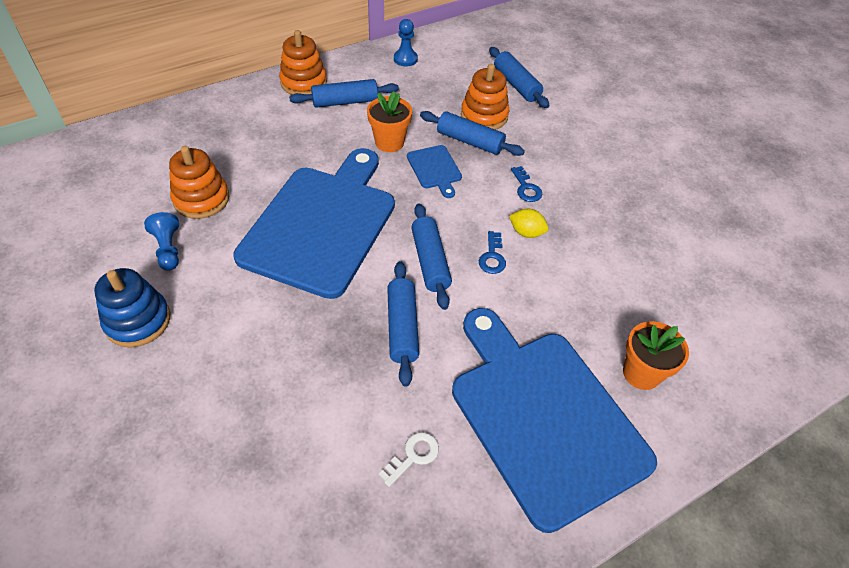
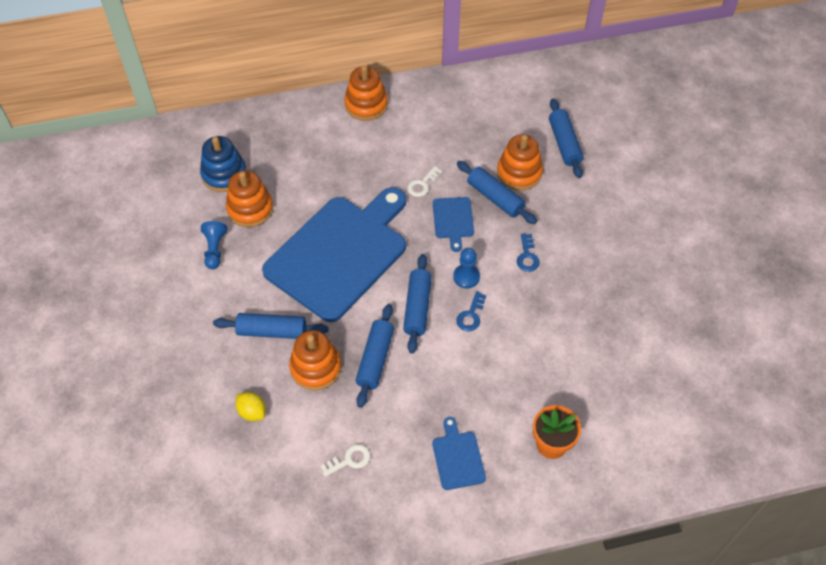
camera: 20 degrees right, 5 degrees up
(138, 321) = (180, 306): blue stacking toy -> blue stacking toy (224, 174)
(333, 354) = (316, 367): none -> orange stacking toy
(345, 102) = (397, 133): blue rolling pin -> blue rolling pin (272, 331)
(389, 142) = (422, 184): orange flower pot -> white key
(405, 59) = (468, 94): blue pawn -> blue pawn (466, 277)
(526, 232) = (509, 299): yellow lemon -> yellow lemon (252, 412)
(543, 417) = (458, 457): blue cutting board -> blue cutting board, size x0.40

